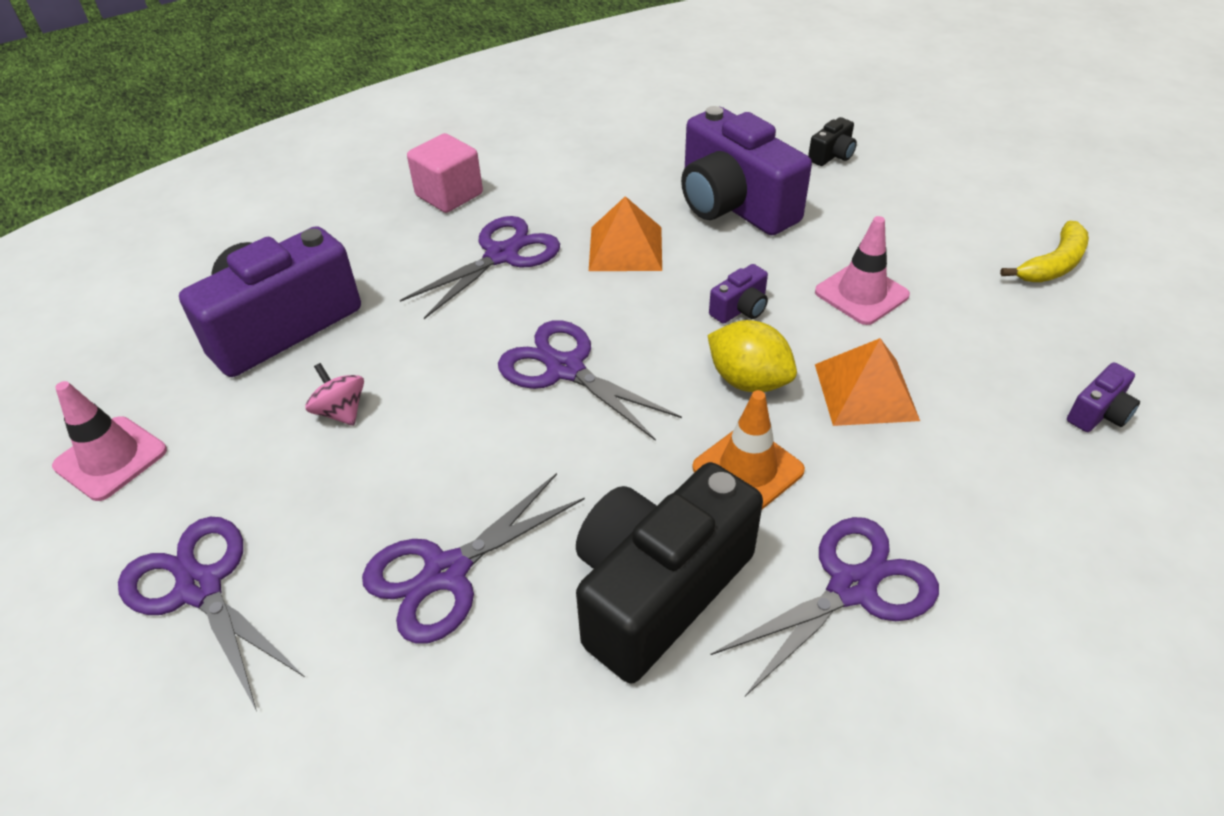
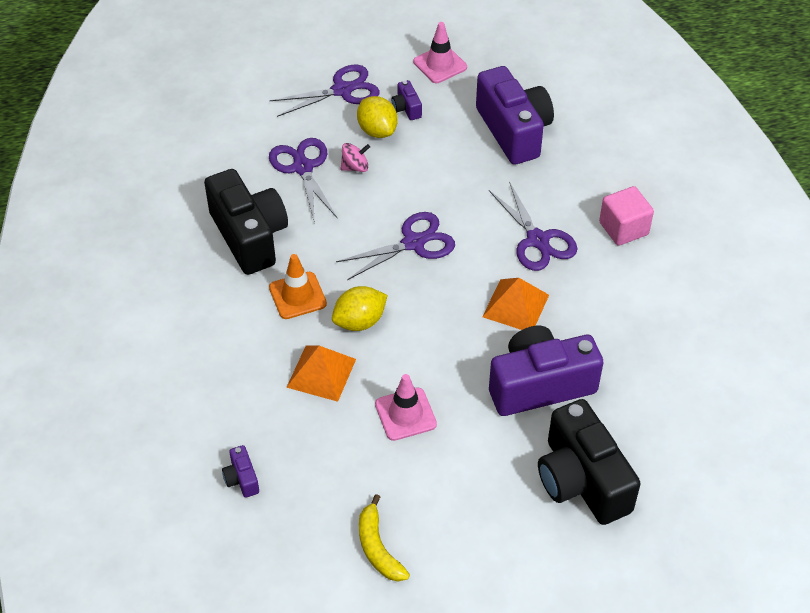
camera: 110 degrees right, 5 degrees up
(314, 492) = (377, 130): none -> yellow lemon
(341, 411) = (429, 147): pink spinning top -> pink spinning top (355, 167)
(740, 309) = (423, 343): purple camera -> purple camera (406, 108)
(832, 155) = (581, 480): black camera -> black camera, size x2.40
(851, 588) = (207, 306): purple scissors -> none

